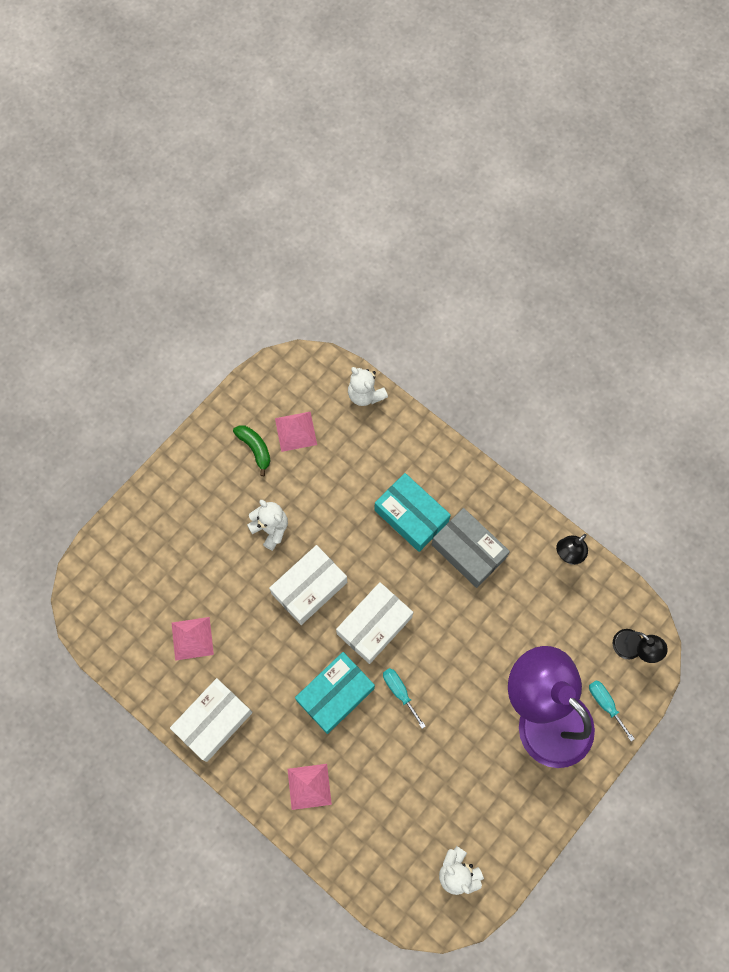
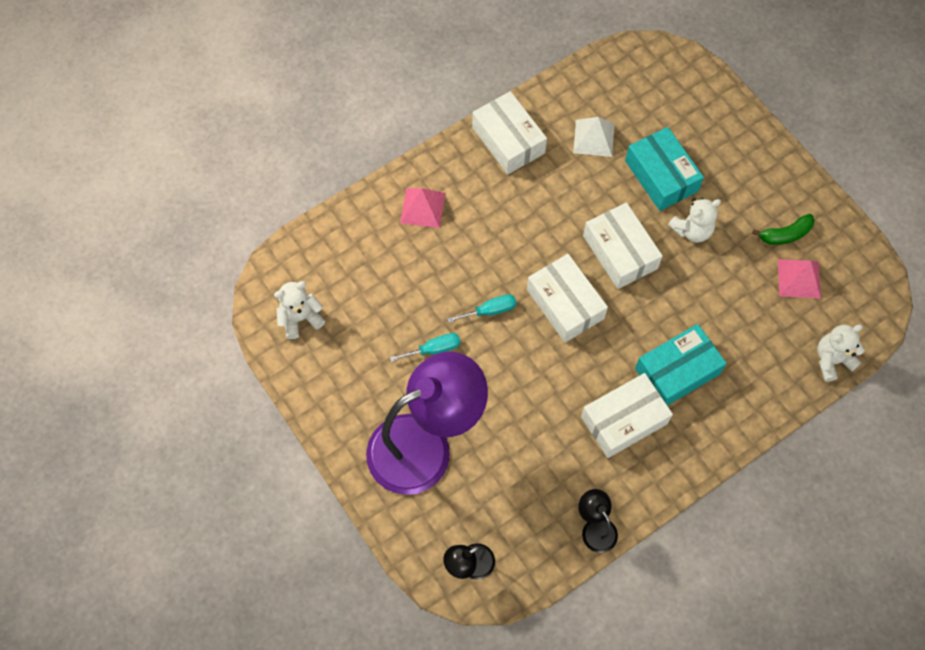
camera: 105 degrees right, 5 degrees down
(192, 638) = (593, 138): pink pyramid -> white pyramid
(335, 694) = (504, 251): turquoise box -> turquoise box (661, 176)
(468, 551) = (624, 420): grey box -> white box
(605, 704) = (418, 514): turquoise screwdriver -> turquoise screwdriver (434, 349)

